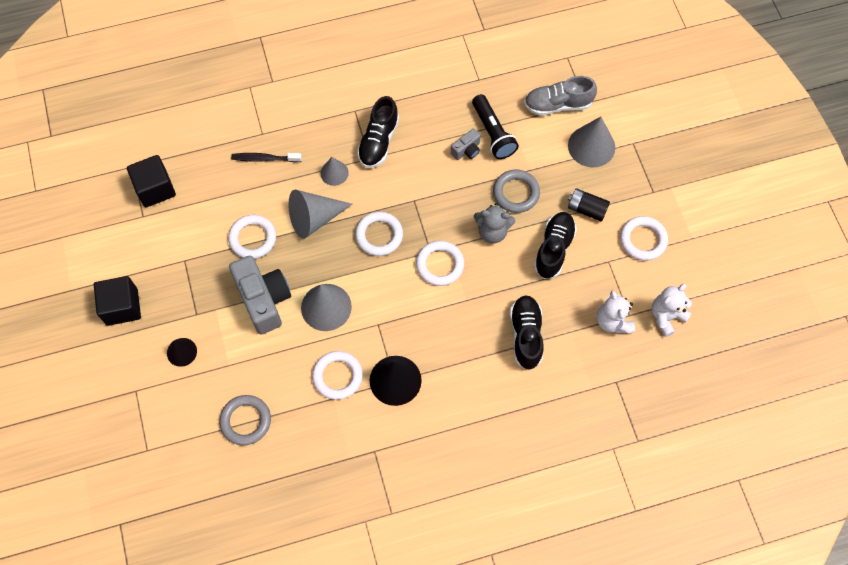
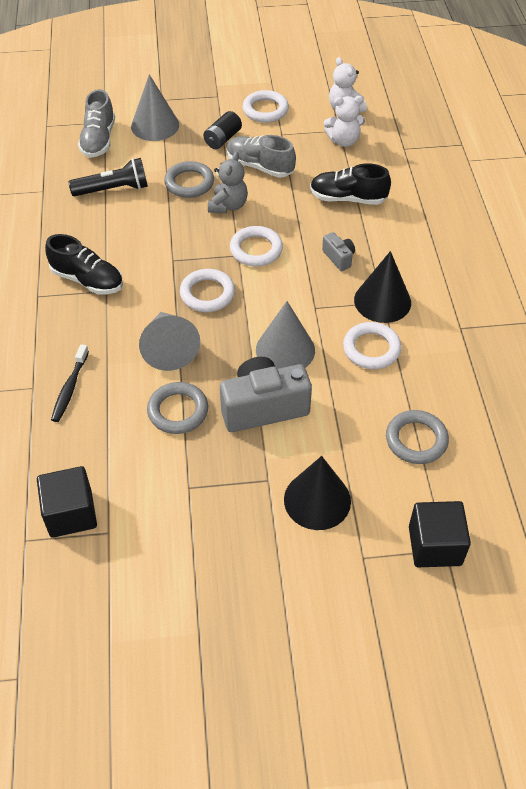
camera: 80 degrees left, 15 degrees down
(122, 307) = (240, 566): black cube -> black cube (434, 545)
(181, 352) = (317, 500): black cone -> black cone, size x1.71
(253, 238) = (178, 411): white ring -> grey ring
(334, 173) = (114, 323): grey cone -> none
(466, 150) = (126, 211): grey camera -> grey camera (339, 258)
(553, 249) = (260, 166): black shoe -> grey shoe

